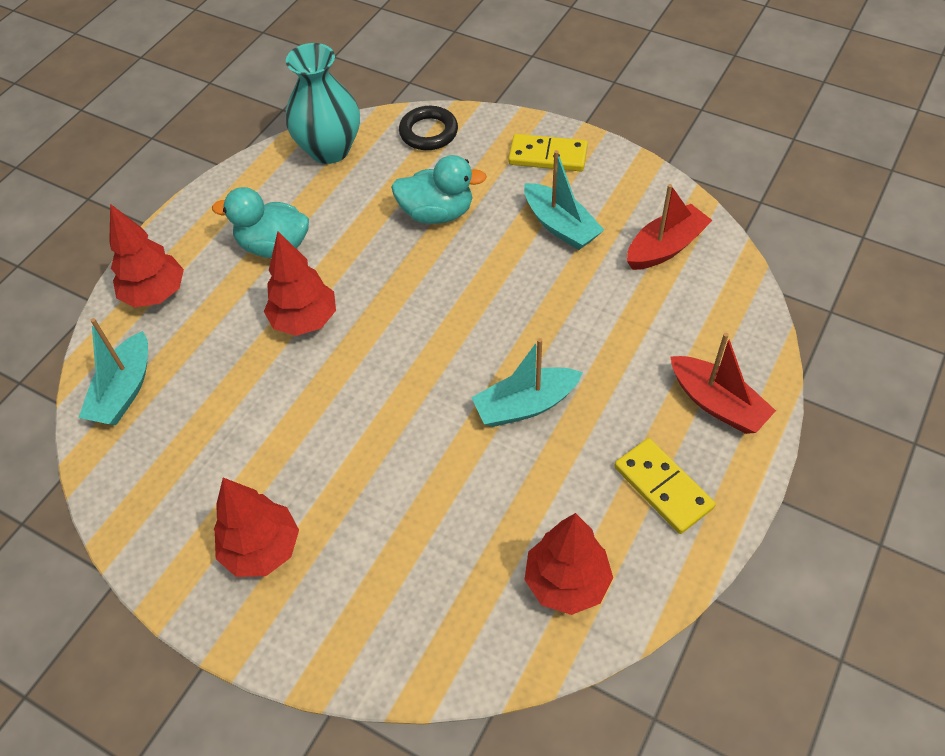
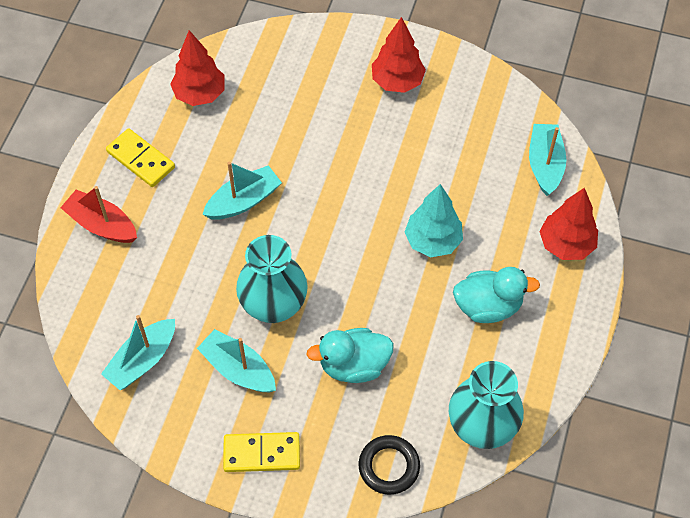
camera: 165 degrees right, 5 degrees up
(304, 321) = (433, 241): red tree -> turquoise tree
(510, 280) = (274, 305): none -> turquoise vase
(665, 247) = (142, 360): red boat -> turquoise boat

